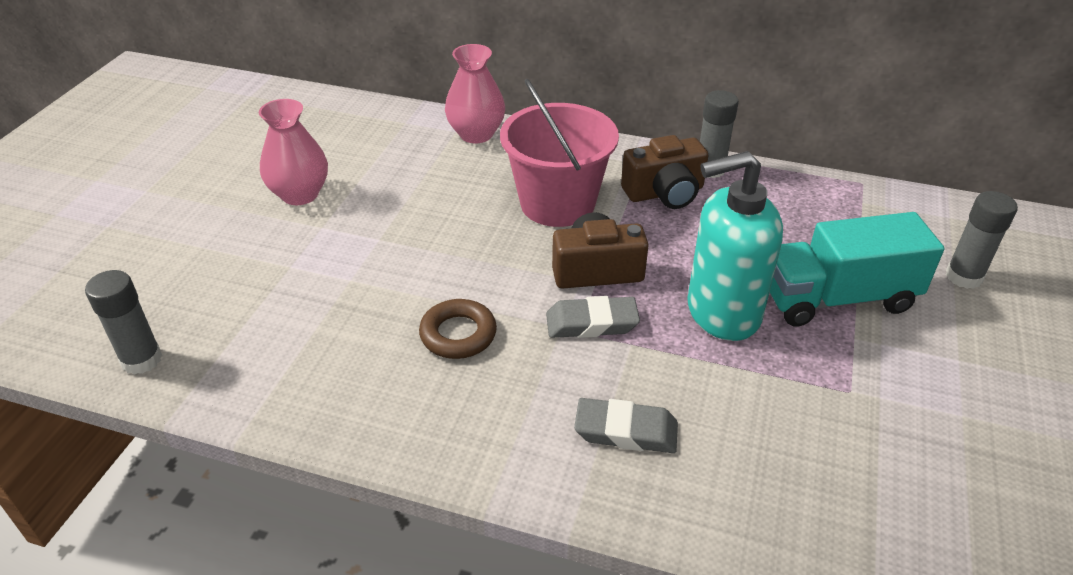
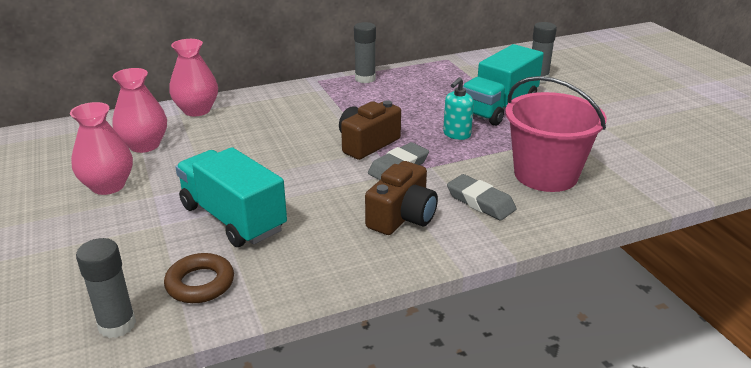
camera: 40 degrees left, 10 degrees down
(354, 295) = (233, 218): none -> turquoise truck
(381, 158) = (144, 145): none -> pink vase
(458, 334) = (330, 205): brown ring -> brown ring (200, 283)
(557, 203) = (301, 124): pink bucket -> pink bucket (545, 175)
(626, 431) = (480, 202): grey eraser -> grey eraser turned 75 degrees clockwise
(665, 193) = (355, 97): brown camera -> brown camera (402, 217)
(722, 313) = (456, 134): turquoise soap dispenser -> turquoise soap dispenser, size x0.50

